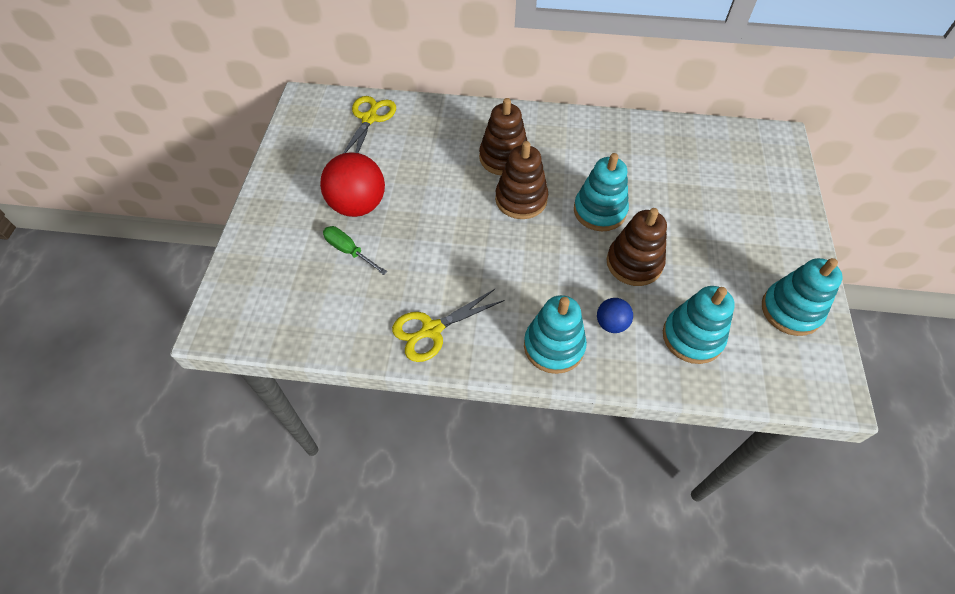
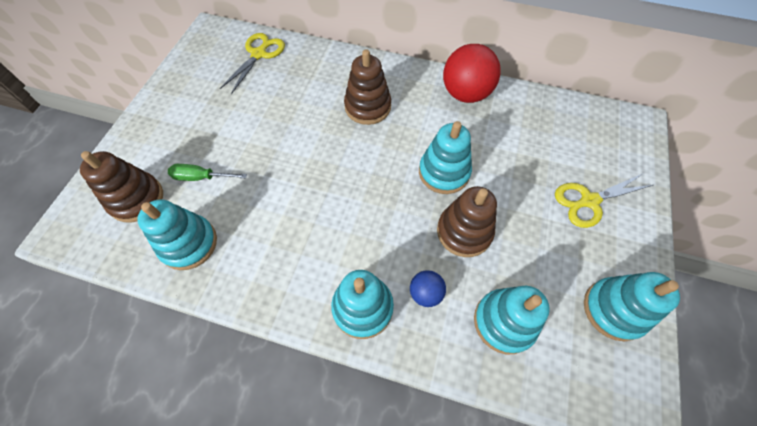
camera: 10 degrees right, 5 degrees up
(349, 251) = (201, 177): green screwdriver -> green screwdriver turned 45 degrees counterclockwise
(358, 205) = (223, 134): red ball -> red ball (465, 94)
(358, 316) = (189, 244): none -> turquoise stacking toy
(432, 330) = (252, 270): yellow scissors -> yellow scissors (589, 201)
(521, 199) = (372, 150): brown stacking toy -> brown stacking toy (136, 199)

